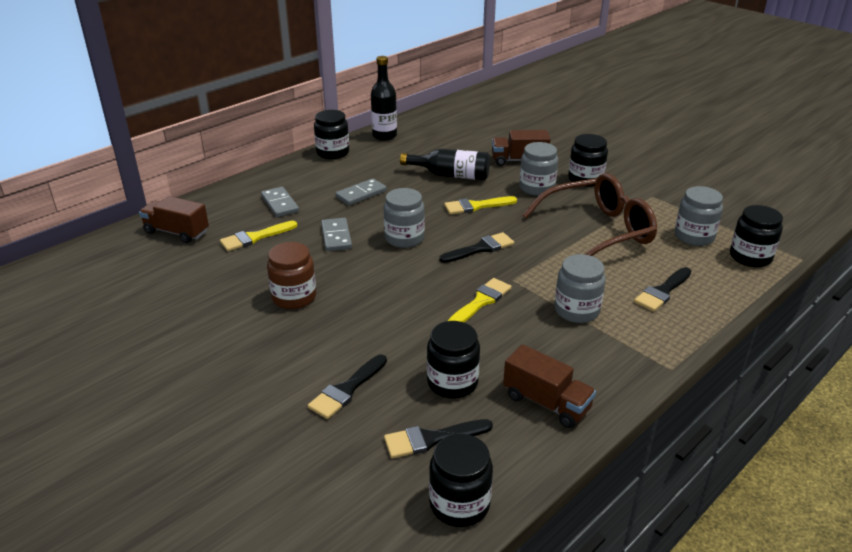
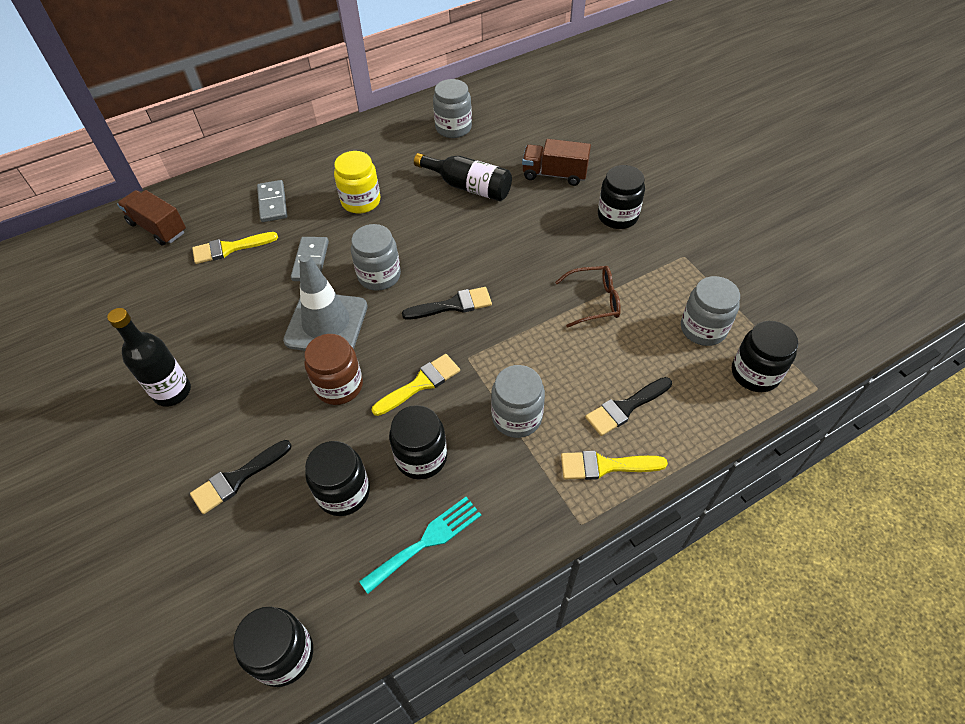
camera: 15 degrees right, 20 degrees up
(294, 297) = (236, 341): brown jar -> brown jar (339, 386)
(333, 153) = (356, 133): black jar -> black jar (421, 457)
(361, 194) = (361, 201): grey domino -> yellow jar
(373, 275) = (326, 323): none -> grey traffic cone
(384, 136) = (421, 113): black bottle -> black bottle (172, 392)
(431, 439) = (292, 563): black brush -> none
(476, 206) = (475, 239): yellow brush -> yellow brush (605, 466)
(537, 188) = (555, 222): grey jar -> grey jar (453, 128)
(546, 402) = (426, 541): brown truck -> turquoise fork
(597, 231) = (593, 301): brown glasses -> brown glasses, size x0.50

